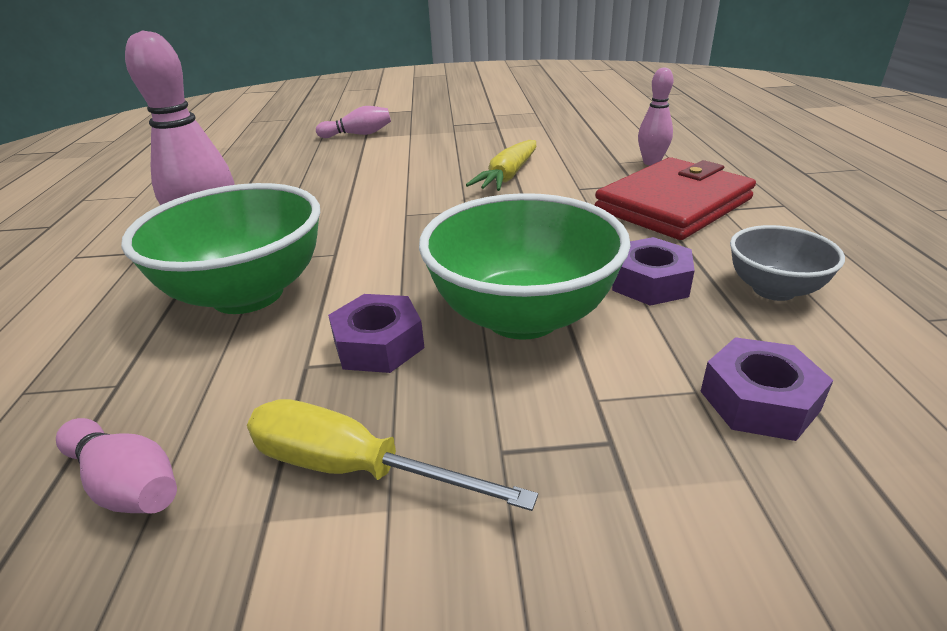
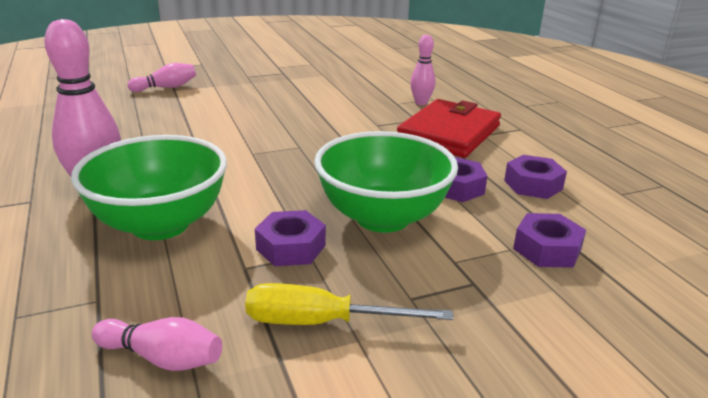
camera: 20 degrees left, 5 degrees down
(508, 176) = (318, 118): yellow carrot -> none
(773, 290) = (533, 185): grey bowl -> purple nut

